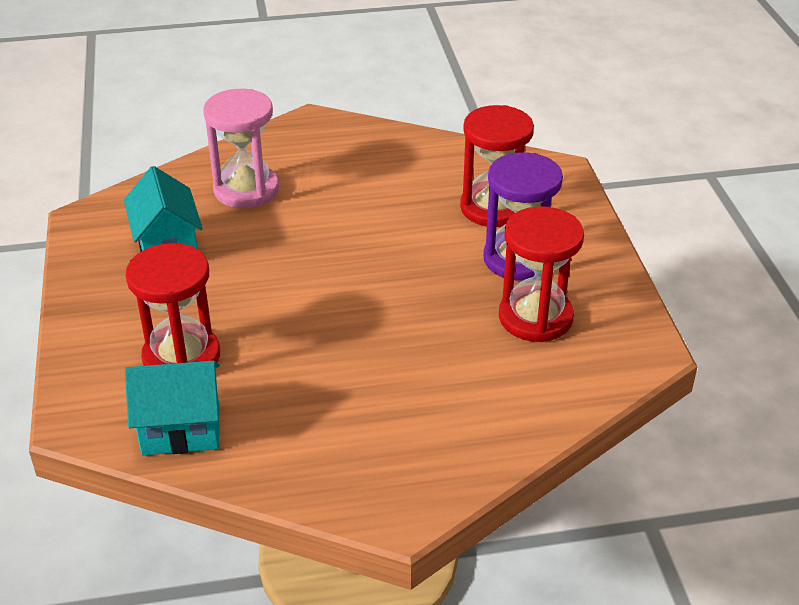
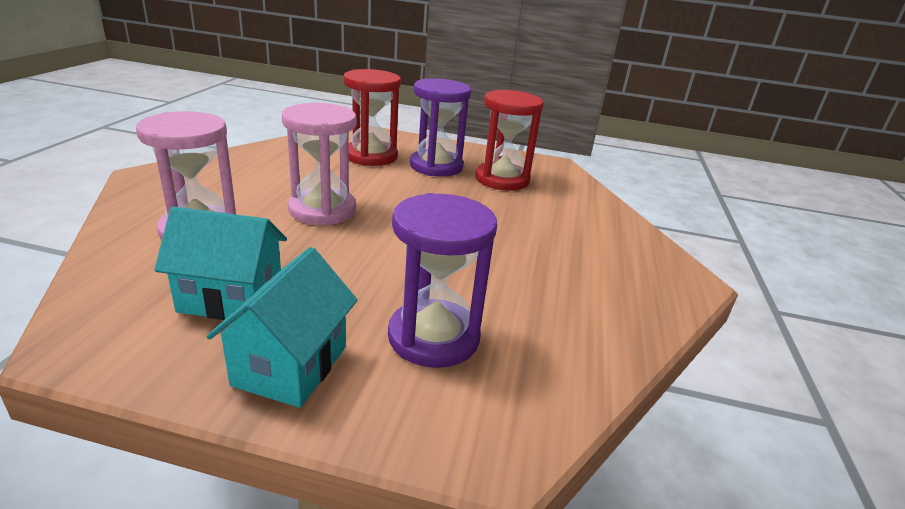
camera: 70 degrees left, 10 degrees down
(181, 357) = (433, 337): red hourglass -> purple hourglass
(181, 430) = (551, 366): turquoise house -> turquoise house (290, 365)
(335, 229) = (322, 210): none -> pink hourglass

